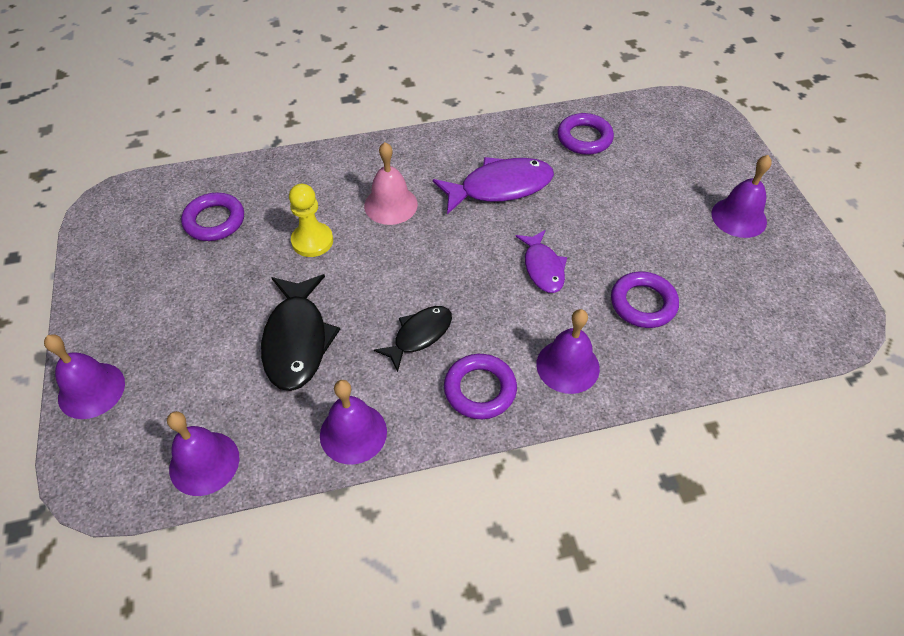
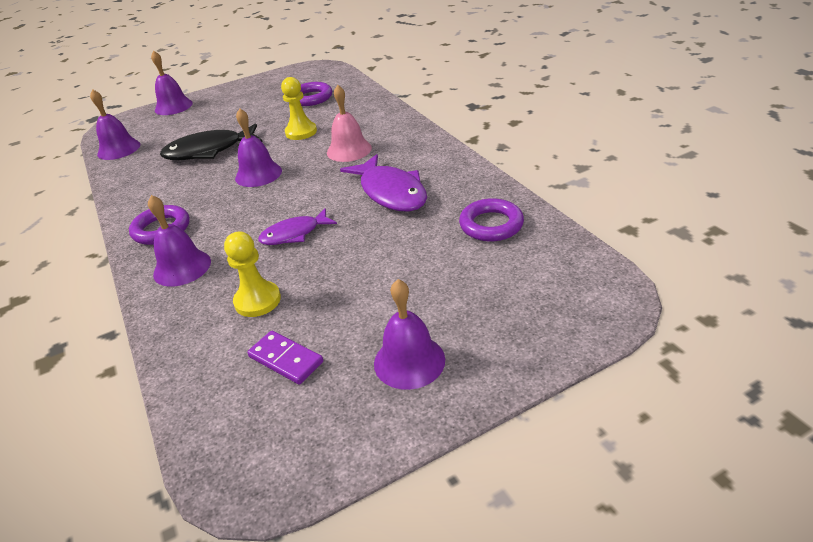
camera: 80 degrees right, 15 degrees down
(353, 433) = (131, 189): purple bell -> purple bell (258, 174)
(419, 335) = (214, 193): black fish -> none
(643, 303) = (257, 301): purple ring -> yellow pawn
(725, 289) = (285, 359): none -> purple domino

